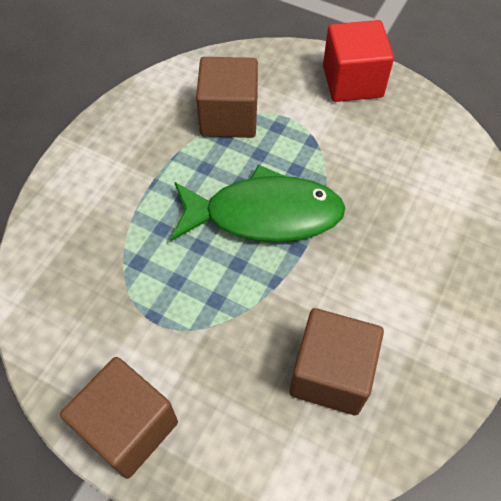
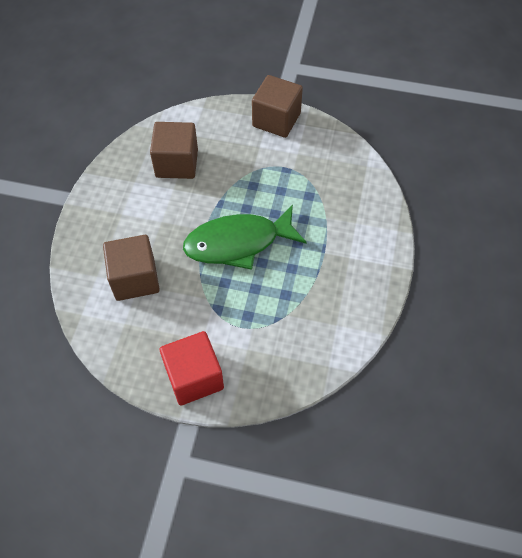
camera: 165 degrees right, 0 degrees up
(229, 117) = (289, 315): brown cube -> brown cube (135, 279)

